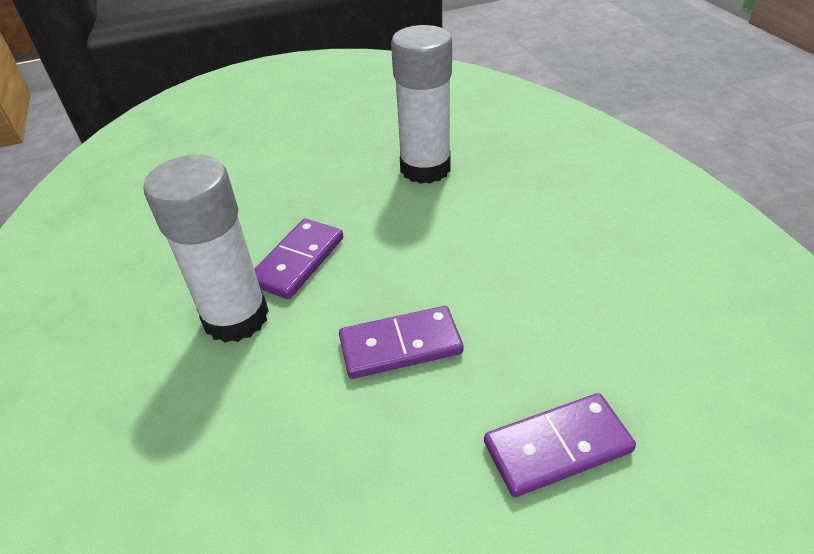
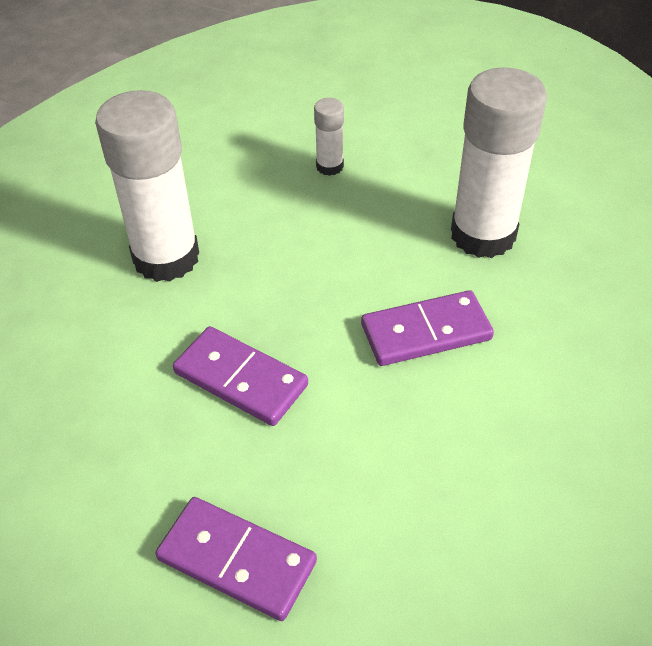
camera: 45 degrees right, 5 degrees up
(279, 191) = (329, 166): none -> white glue stick
(298, 261) = (263, 244): purple domino -> purple domino (426, 332)

